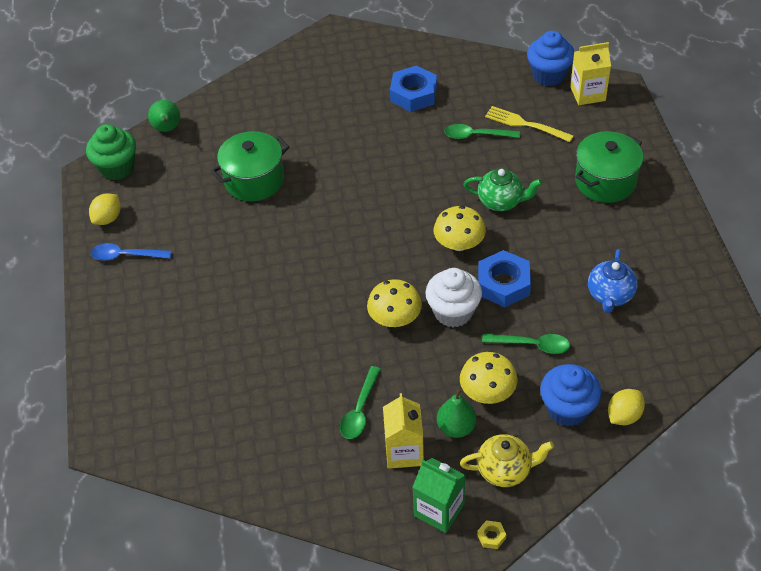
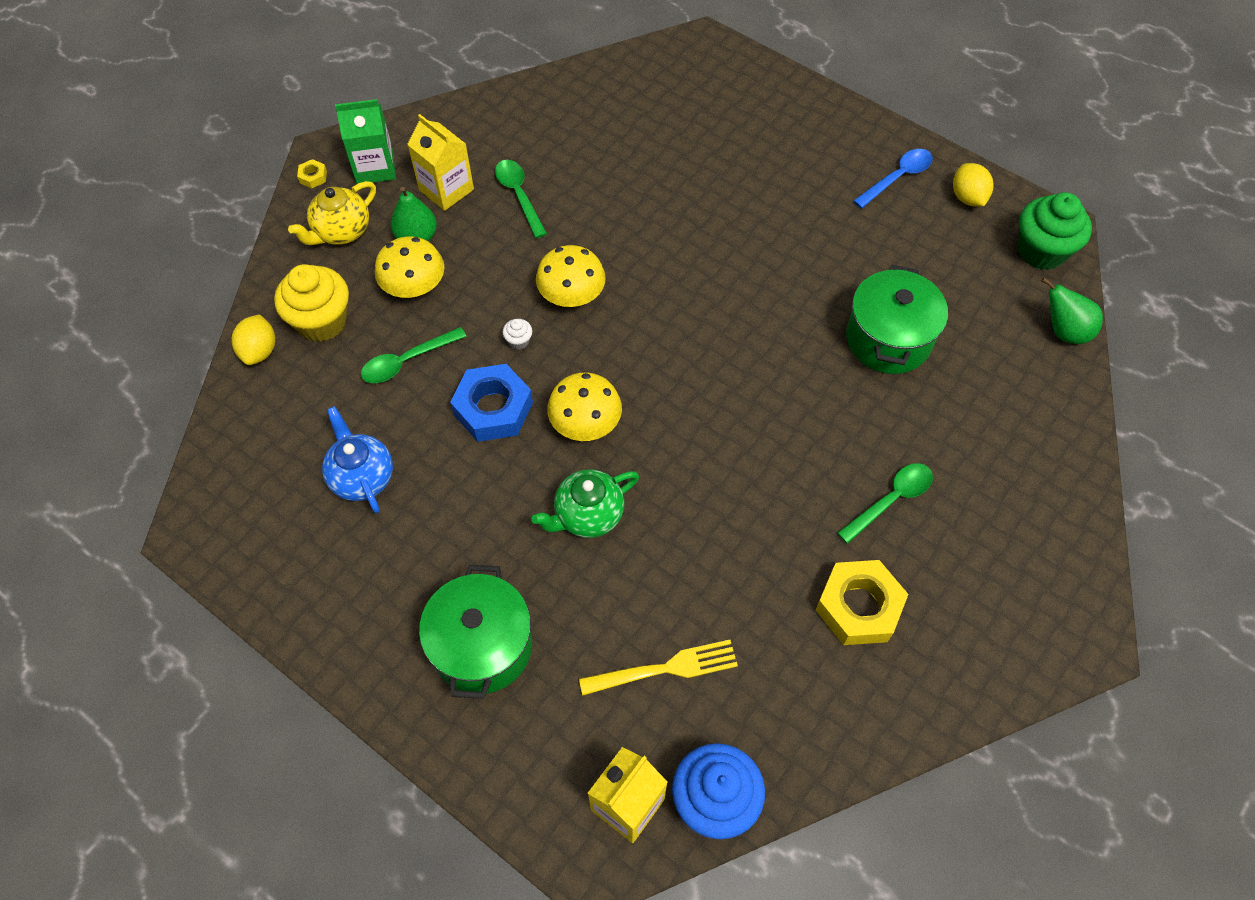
camera: 135 degrees right, 10 degrees up
(413, 94) = (858, 607): blue nut -> yellow nut
(453, 312) = (518, 341): white cupcake -> white cupcake, size x0.41
(476, 135) = (710, 597): green spoon -> green spoon (891, 500)
(567, 409) = (322, 321): blue cupcake -> yellow cupcake

